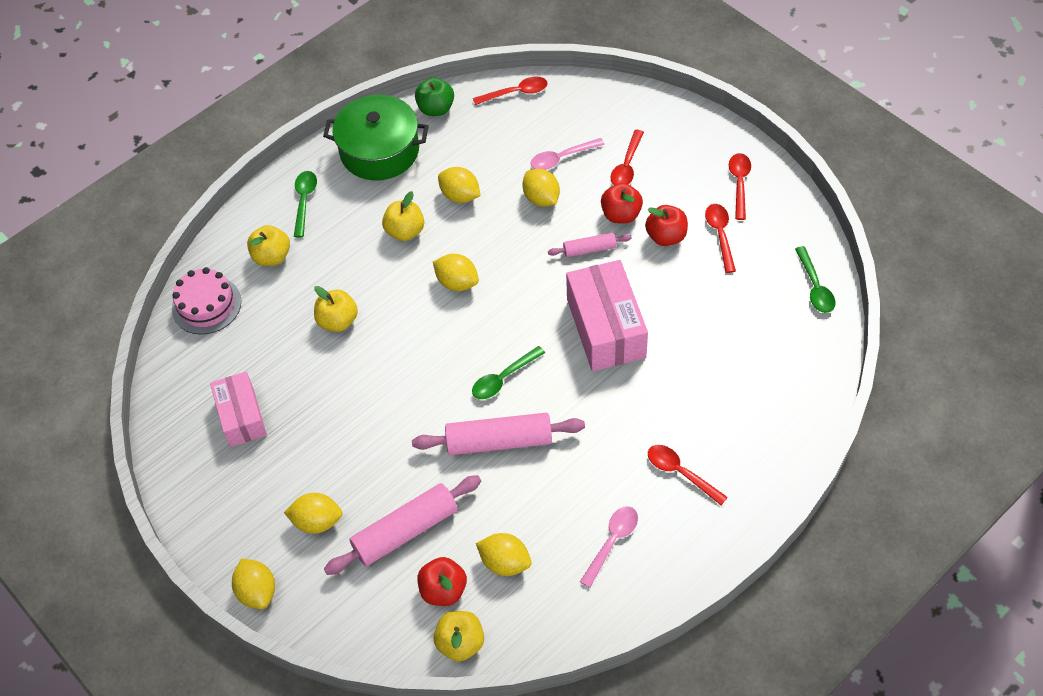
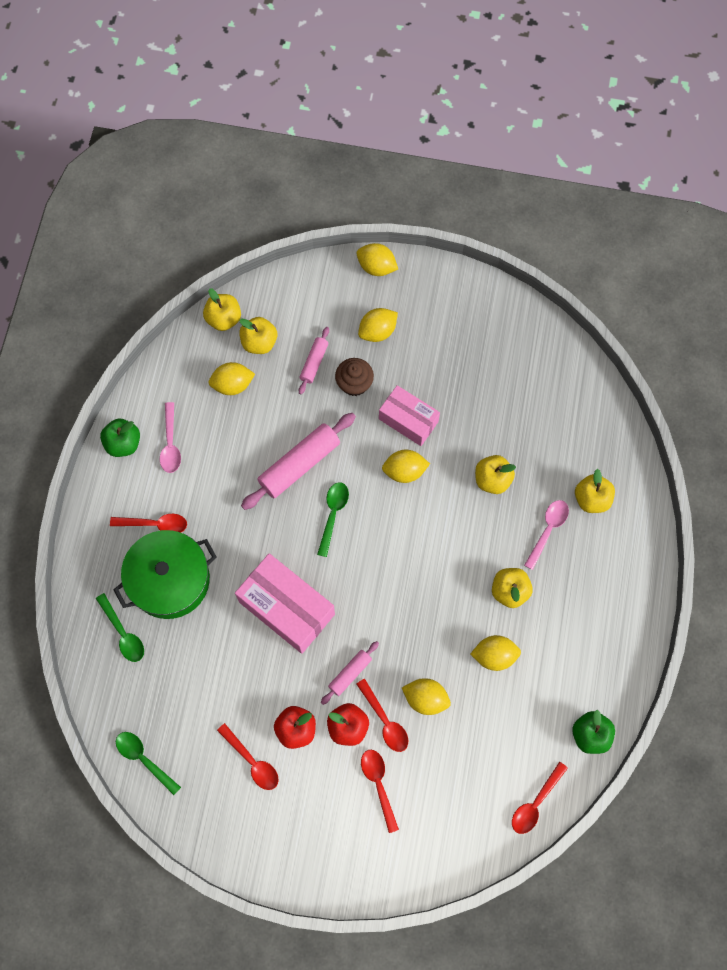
camera: 140 degrees right, 15 degrees up
(206, 305) = (600, 428): pink cake -> none
(241, 416) = (493, 365): pink box -> pink box (408, 420)
(304, 201) = (614, 564): green spoon -> green spoon (123, 633)
(379, 151) = (598, 656): green pot -> green pot (170, 580)
(384, 484) = (354, 384): none -> brown cupcake
(406, 531) = (314, 363): pink rolling pin -> pink rolling pin, size x0.54
(443, 590) = (259, 342): red apple -> yellow apple
(457, 282) = (430, 572): yellow lemon -> yellow lemon (404, 471)
(562, 158) = (440, 754): pink spoon -> pink spoon (547, 530)
(661, 574) = (123, 443): none -> green apple
(739, 184) = (269, 830): red spoon -> red spoon (385, 720)

